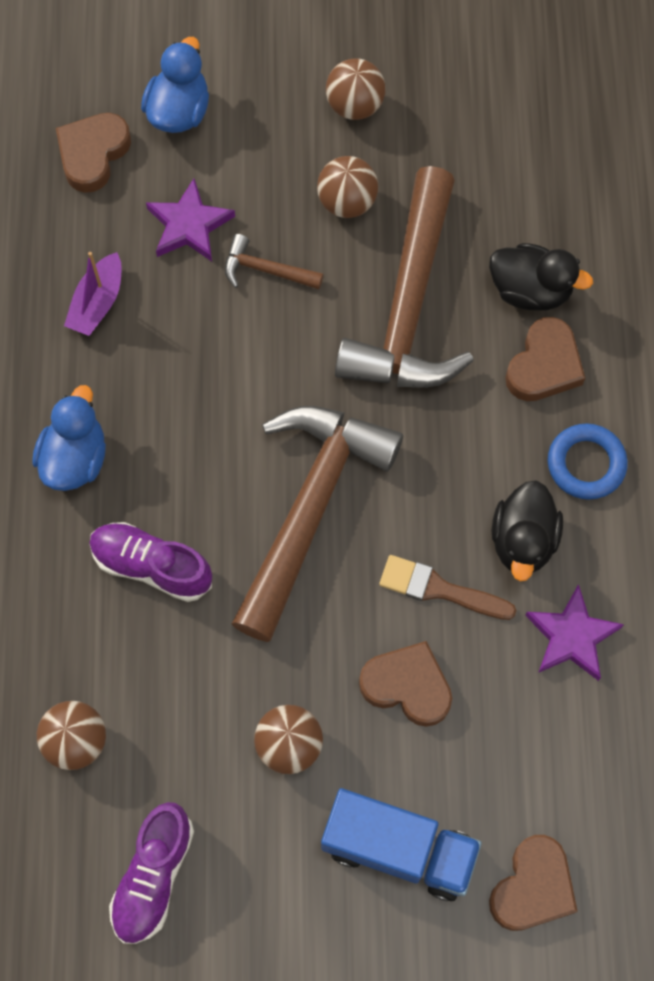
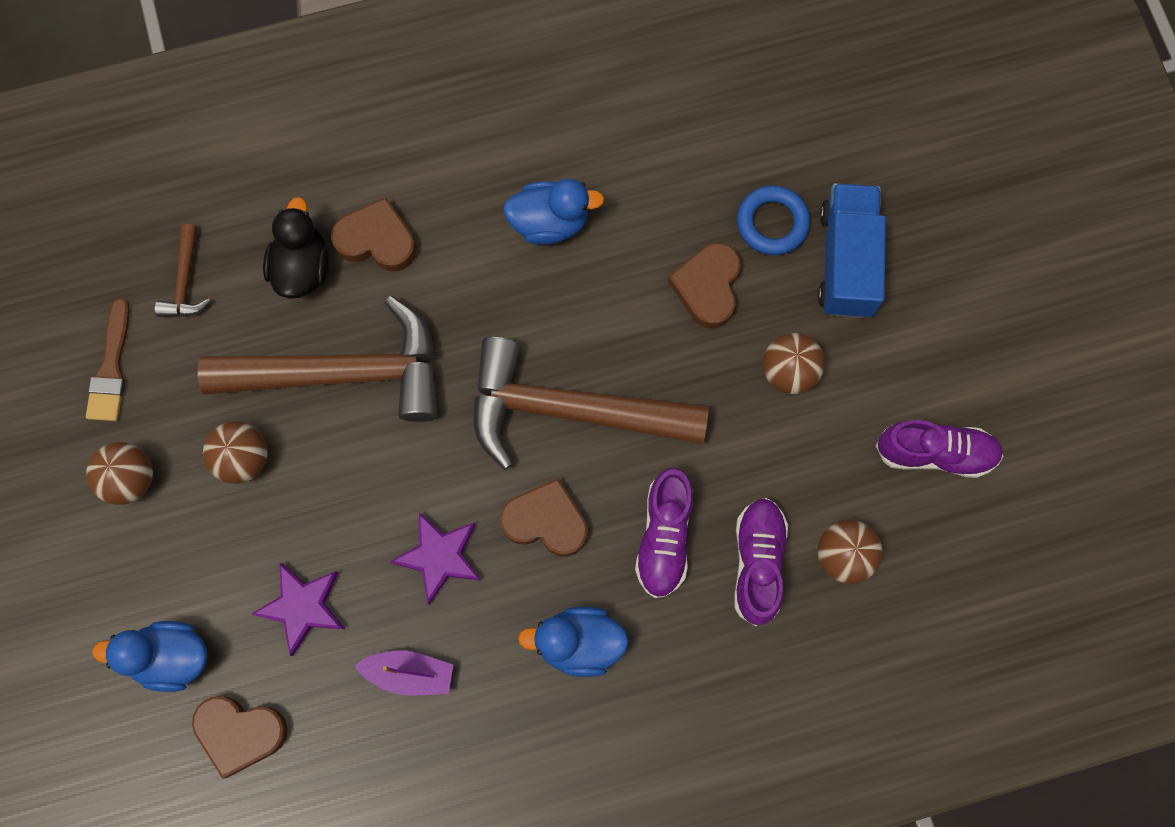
camera: 105 degrees left, 5 degrees up
(97, 651) = (757, 562): none -> purple shoe
(265, 270) = (336, 517): brown hammer -> brown hammer (185, 282)
(439, 589) = (614, 281): brown brush -> brown brush (111, 368)
(523, 540) = (550, 222): black duck -> blue duck
(533, 887) = (842, 153): brown heart -> brown heart (546, 521)
(571, 636) = (625, 166): purple star -> purple star (439, 557)
(586, 464) = (464, 186): blue ring -> blue ring (772, 223)

